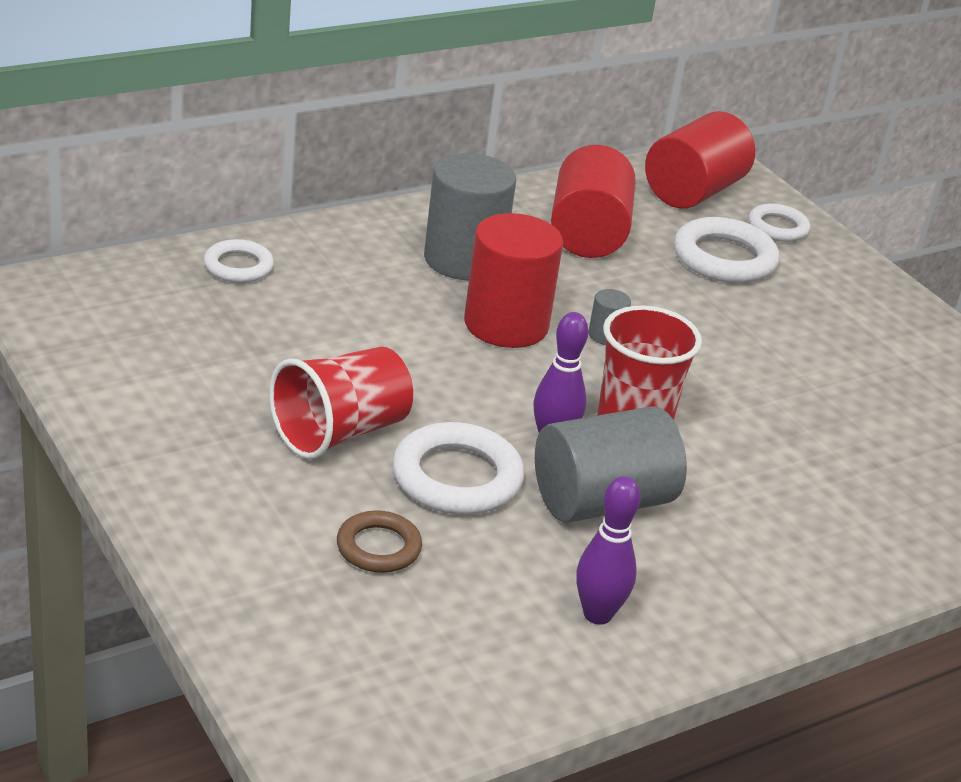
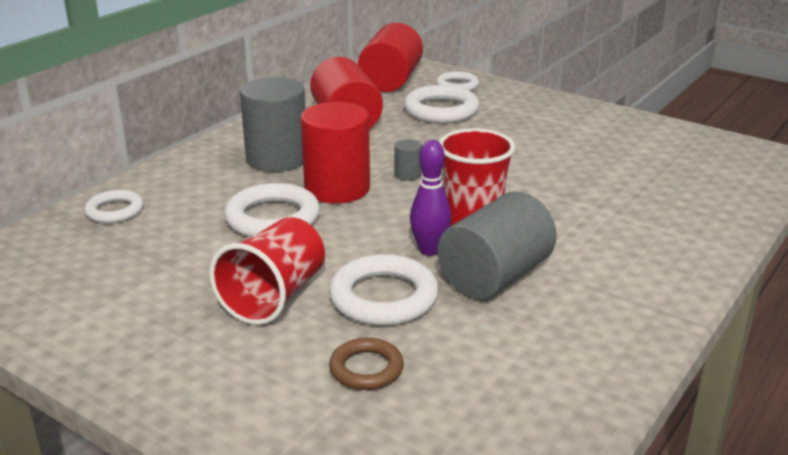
camera: 20 degrees left, 5 degrees down
(404, 337) = (273, 218): none -> white ring
(597, 614) = (559, 354): purple bowling pin -> none

